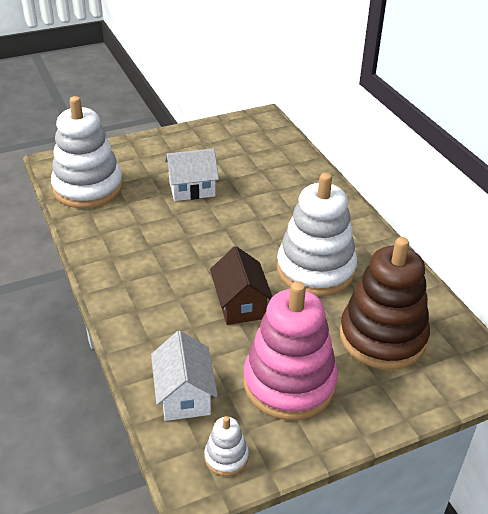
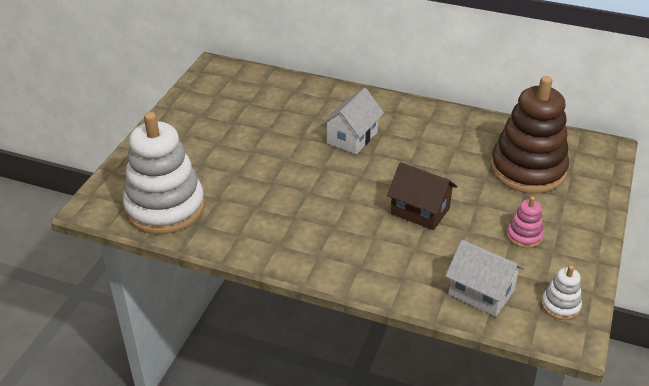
camera: 45 degrees left, 0 degrees up
(192, 189) = (252, 155): white house -> white house (352, 138)
(289, 383) = (524, 236): pink stacking toy -> pink stacking toy, size x0.43
(315, 270) = (428, 155): white stacking toy -> none

